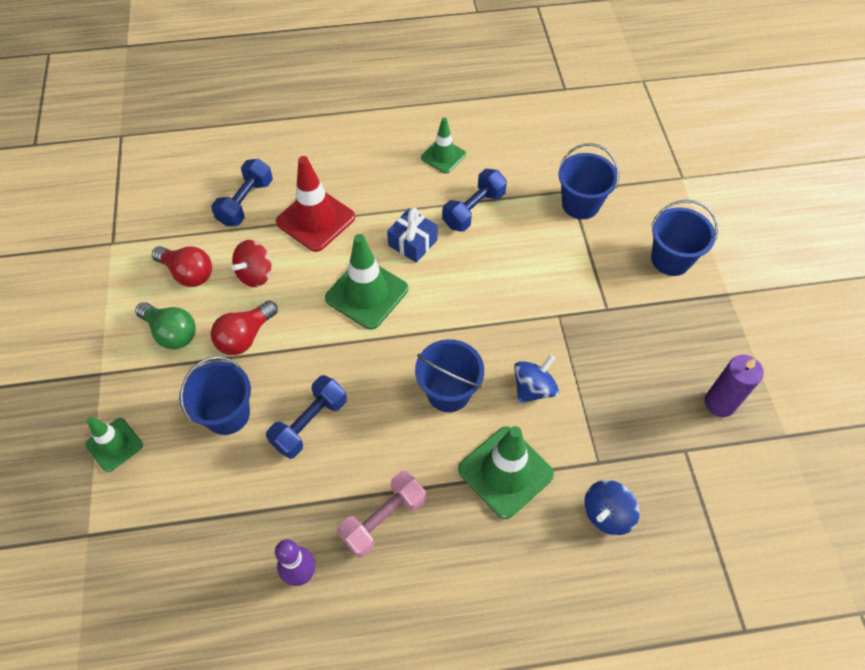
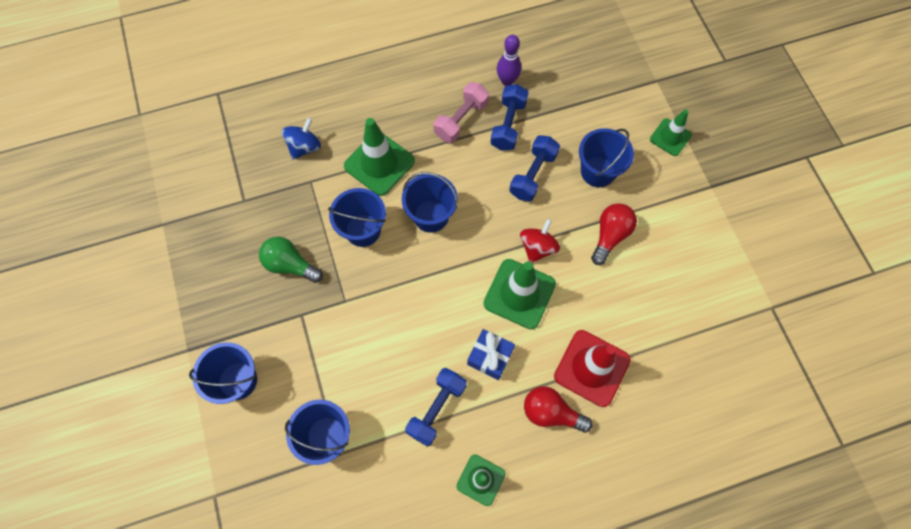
camera: 170 degrees right, 10 degrees up
(171, 333) = (672, 229): green light bulb -> green light bulb (290, 265)
(188, 273) = (686, 287): red light bulb -> red light bulb (551, 412)
(246, 202) = (668, 377): blue dumbbell -> blue dumbbell (508, 125)
(255, 274) = (625, 297): red spinning top -> red spinning top (537, 247)
(533, 388) = (363, 230): blue spinning top -> blue bucket
(720, 403) = (211, 242): purple candle -> none

